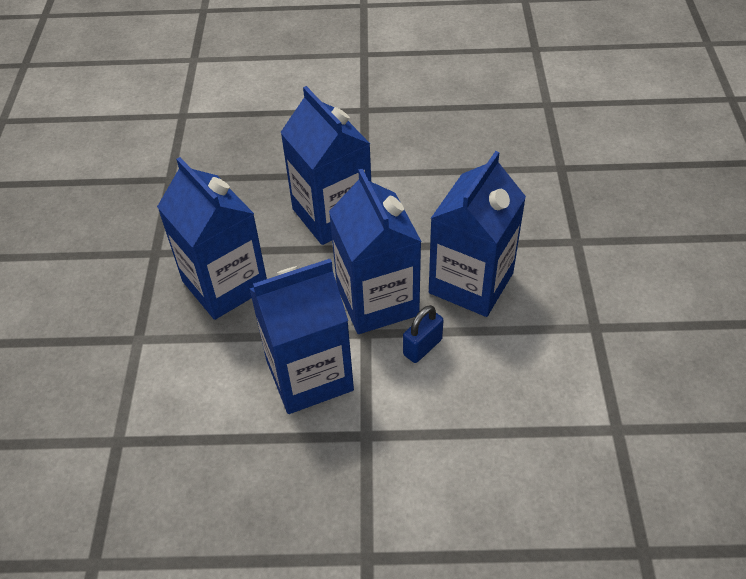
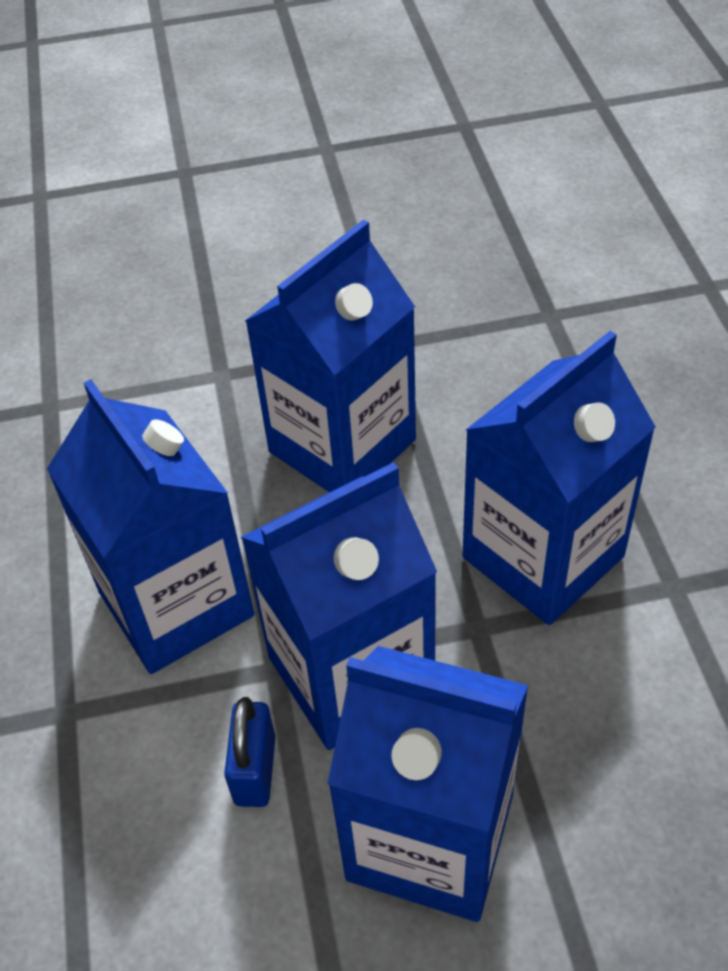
camera: 80 degrees right, 0 degrees up
(422, 347) = (255, 770): blue padlock -> blue padlock turned 60 degrees clockwise

